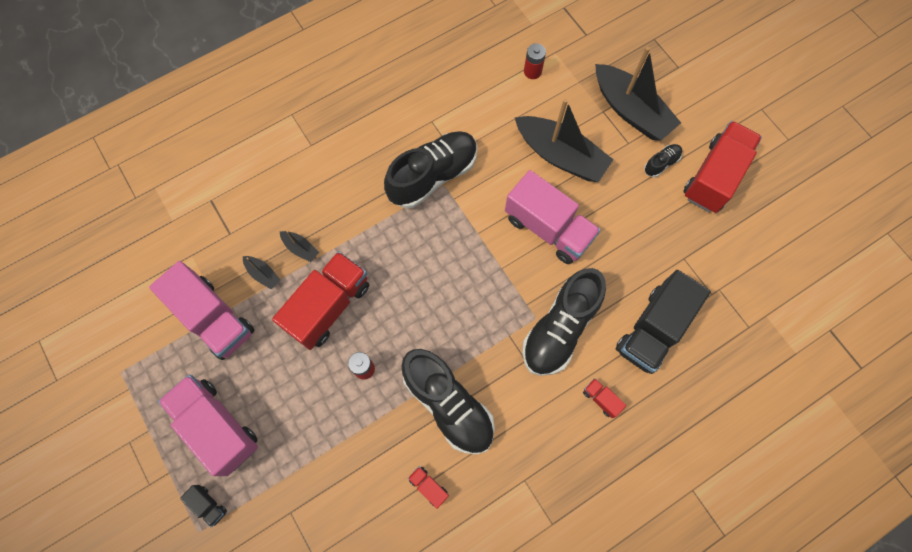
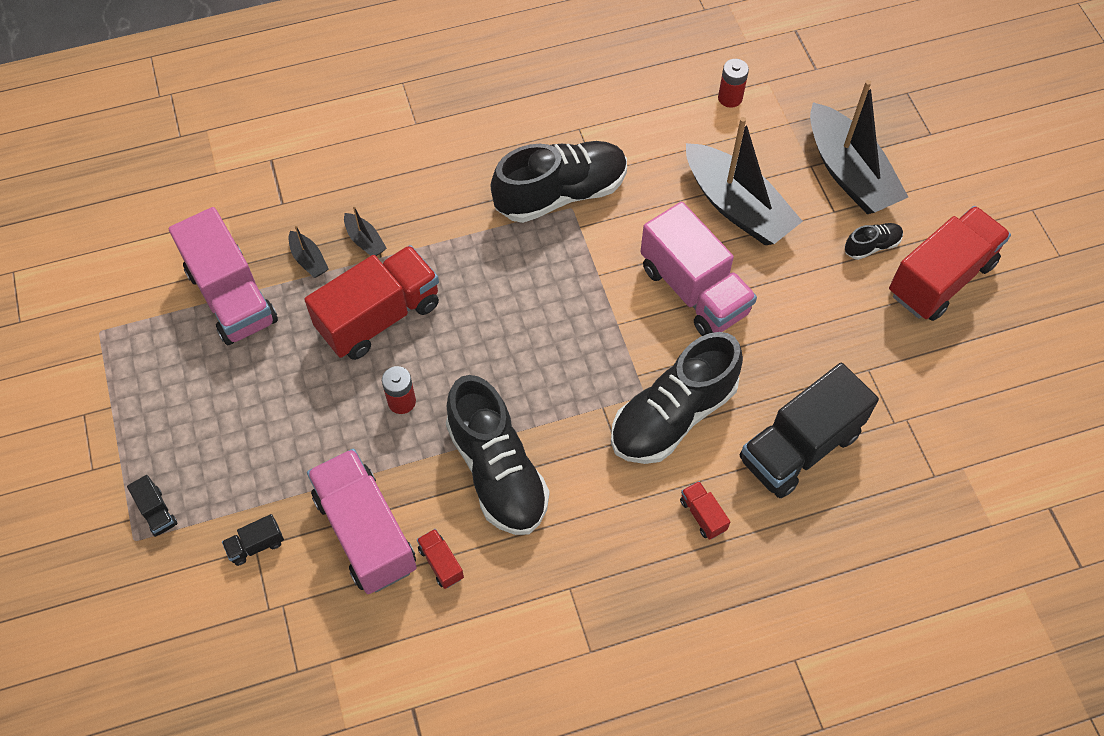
camera: 15 degrees right, 10 degrees down
(217, 426) = (196, 423): pink truck -> pink truck (366, 532)
(290, 510) = (256, 545): none -> black truck

